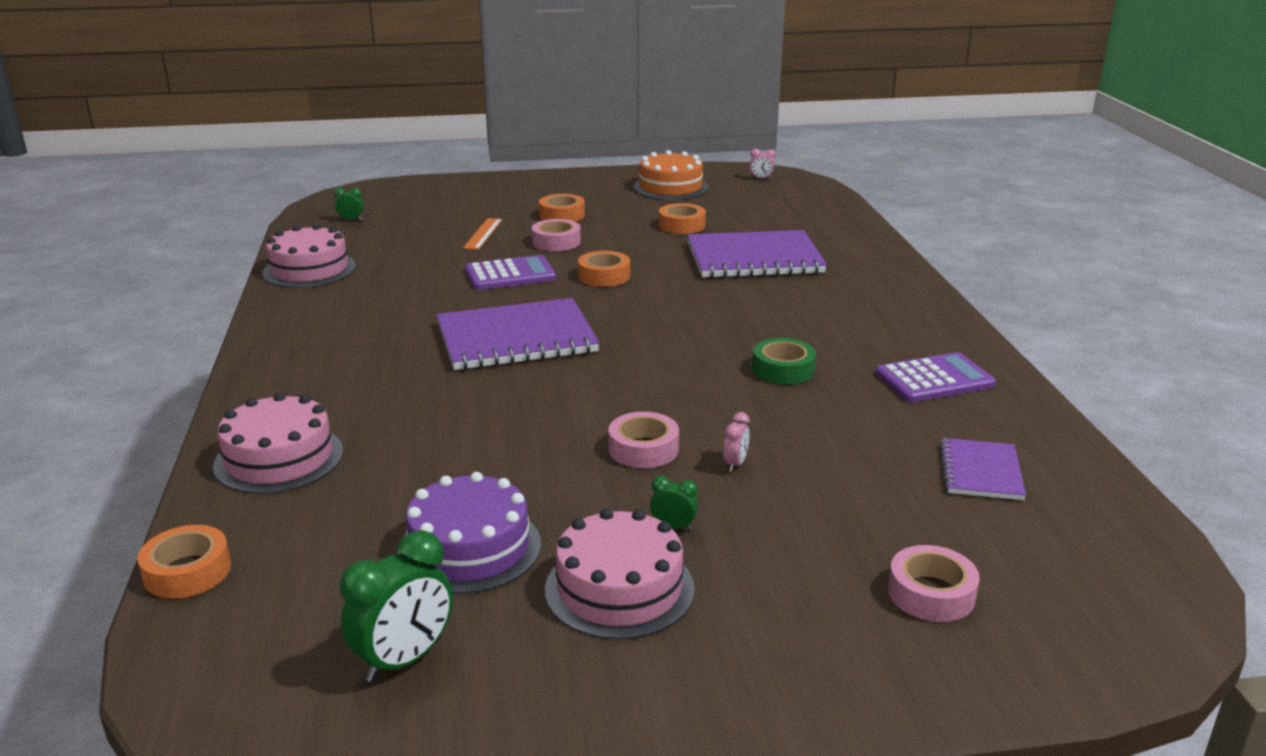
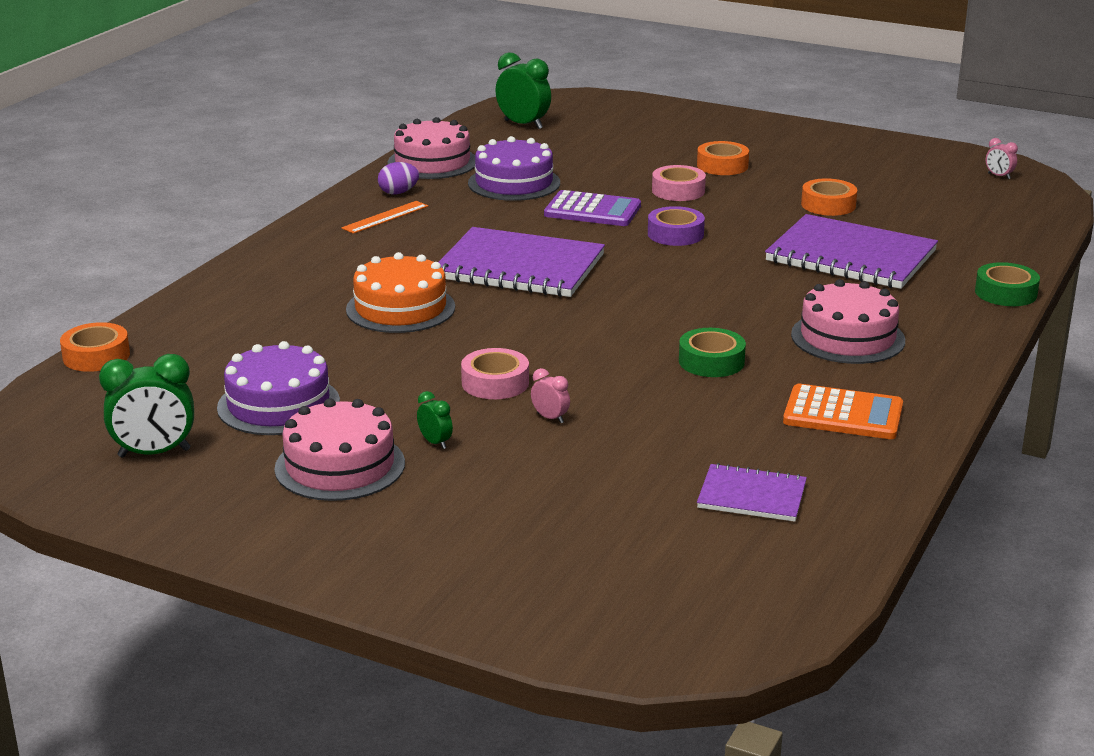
camera: 35 degrees right, 0 degrees up
(279, 458) = (233, 303): pink cake -> pink cake (847, 337)
(312, 303) = (398, 192): none -> purple egg
(351, 220) = (523, 125): green clock -> green clock, size x2.02
(410, 269) = (514, 183): none -> purple cake
(483, 234) = (622, 166): orange ruler -> orange ruler (385, 217)
(604, 276) = (675, 234): orange tape -> purple tape
(670, 187) = (880, 162): orange cake -> orange cake (400, 308)
(735, 464) = (550, 418): pink clock -> pink clock turned 105 degrees counterclockwise
(890, 256) = (1005, 293): none -> green tape
(931, 593) = (557, 555): pink tape -> none
(934, 379) = (843, 414): purple calculator -> orange calculator
(981, 471) = (752, 496): purple notebook -> purple notebook turned 60 degrees clockwise

